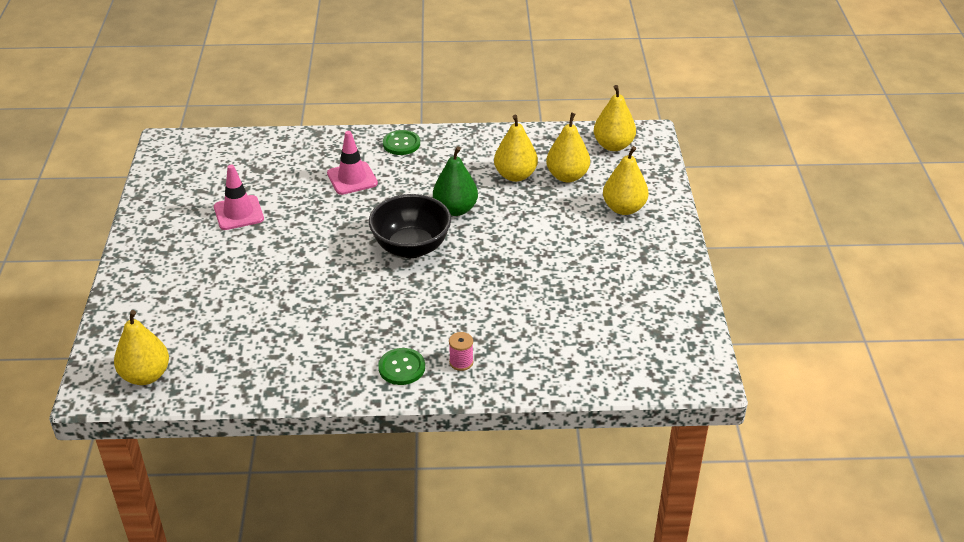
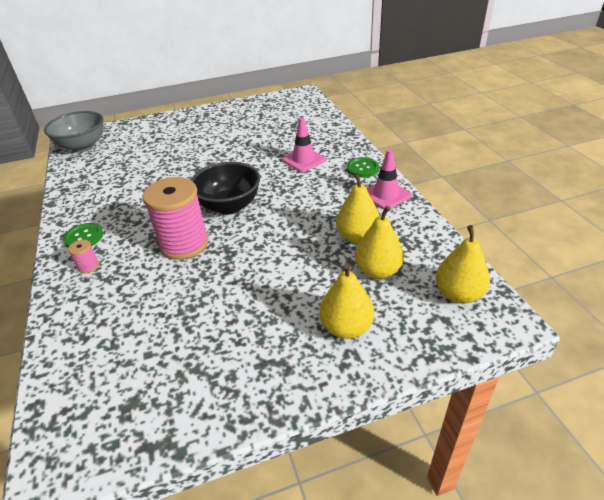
camera: 75 degrees right, 0 degrees up
(145, 375) = (83, 146): yellow pear -> grey bowl
(238, 213) = (243, 131): pink traffic cone -> pink traffic cone (386, 195)
(455, 209) = (289, 215): green pear -> none
(461, 288) = (184, 244): none -> pink spool

